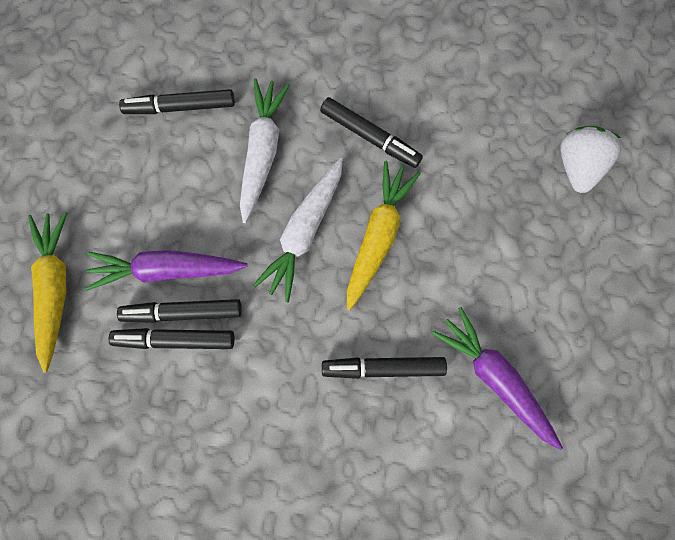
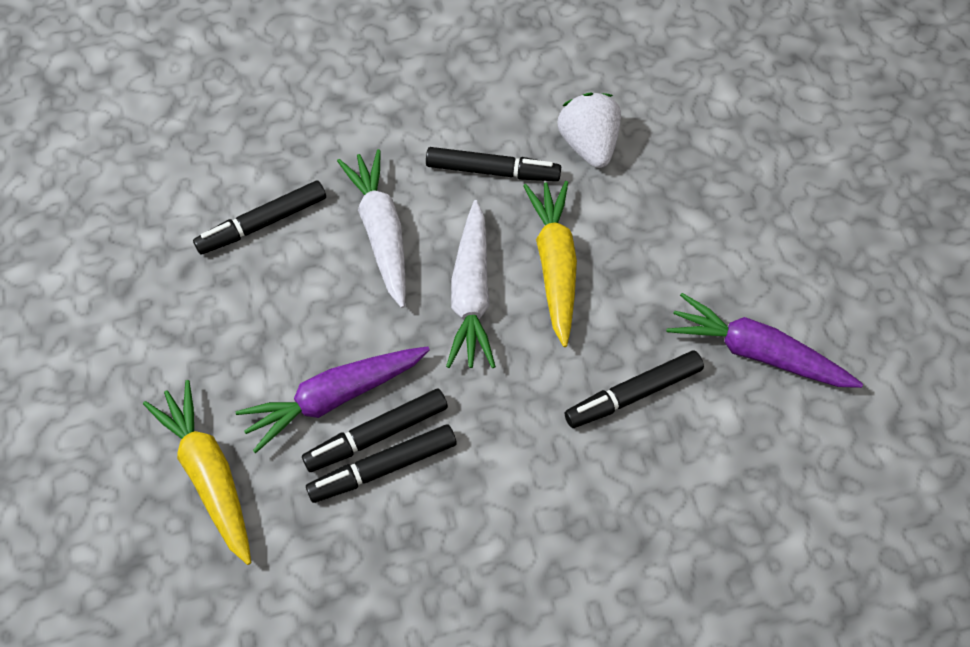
camera: 25 degrees left, 15 degrees down
(578, 165) = (723, 114): white strawberry -> white strawberry (588, 145)

